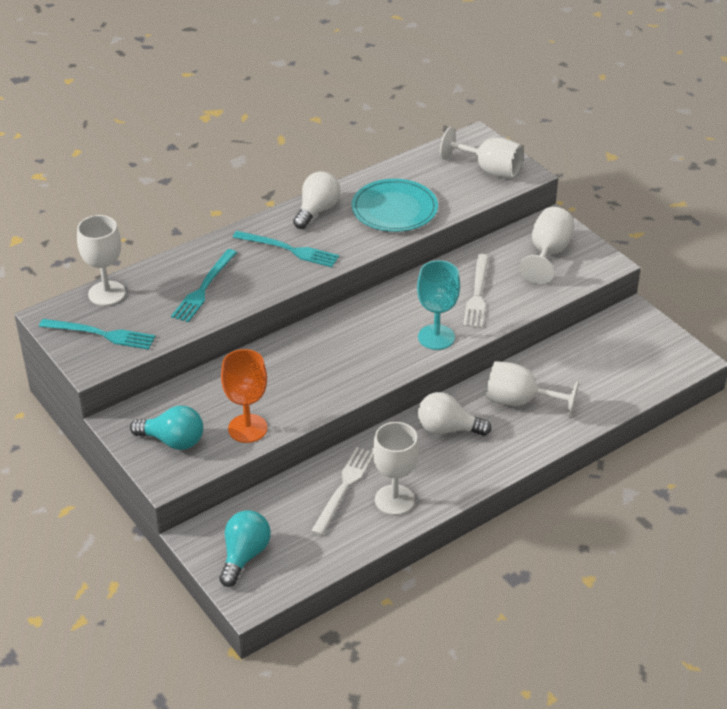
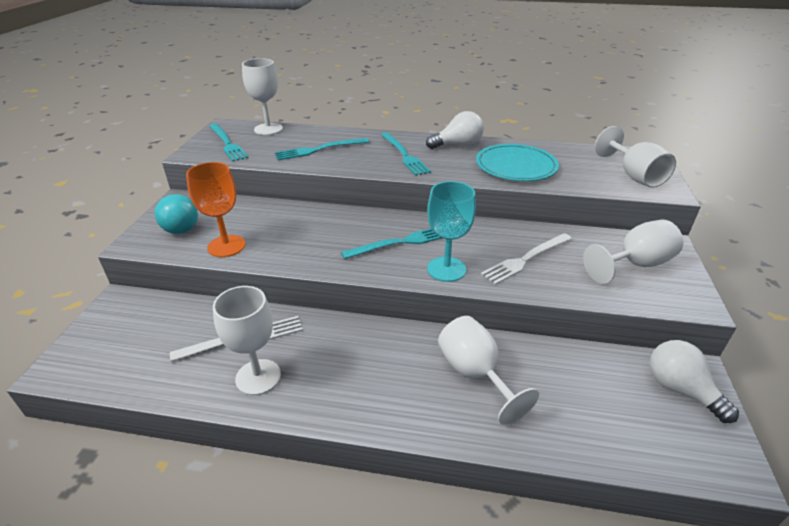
camera: 45 degrees right, 5 degrees down
(244, 555) = (113, 335): turquoise light bulb -> none
(375, 337) = (400, 242): none -> turquoise fork
(447, 429) = (382, 352): white light bulb -> white light bulb (680, 389)

